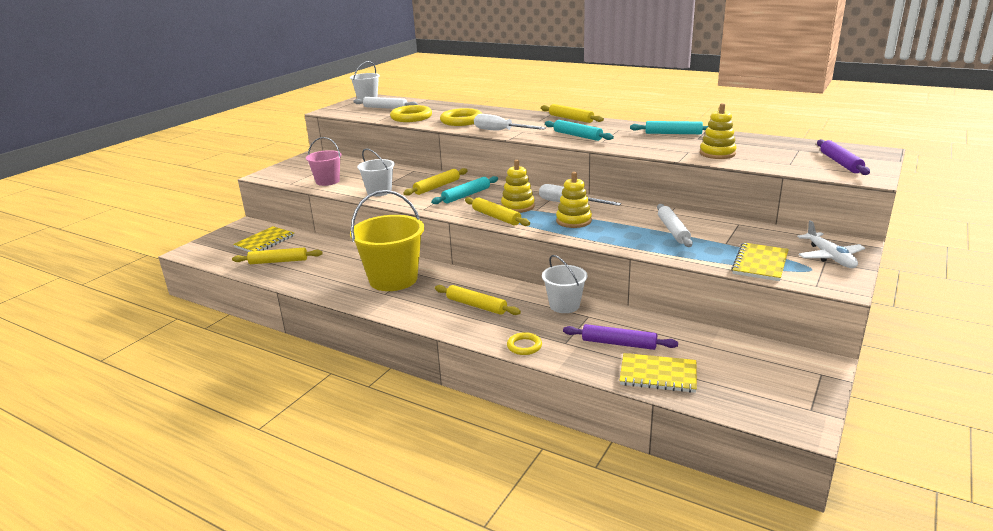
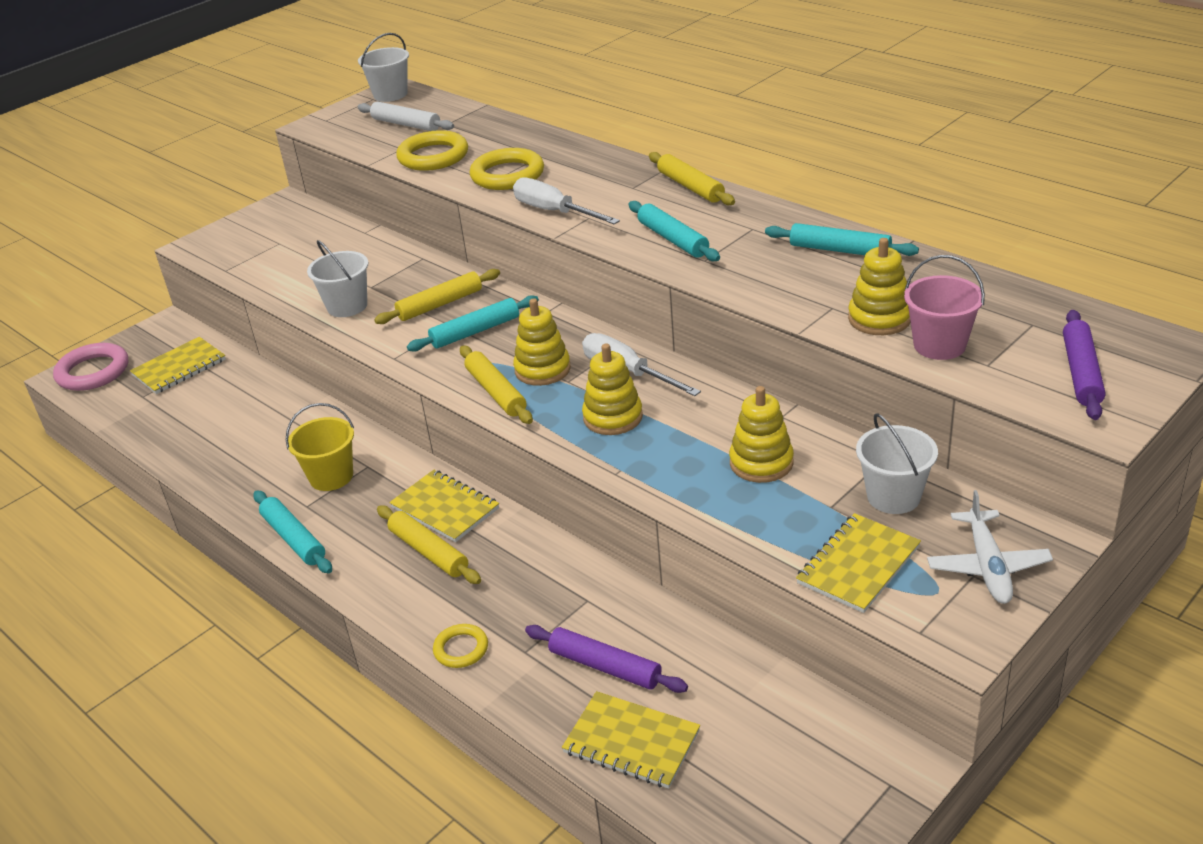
camera: 15 degrees right, 10 degrees up
(206, 248) = (93, 372): none -> pink ring
(278, 261) = (183, 414): yellow rolling pin -> none
(327, 181) = (281, 271): pink bucket -> pink bucket (939, 345)
(385, 309) = (294, 539): none -> turquoise rolling pin
(393, 279) = (331, 476): yellow bucket -> yellow bucket, size x0.57
(474, 286) = (445, 508): none -> yellow notebook
(564, 305) = (561, 571): white bucket -> white bucket (893, 496)
(673, 230) = (761, 463): white rolling pin -> yellow stacking toy

